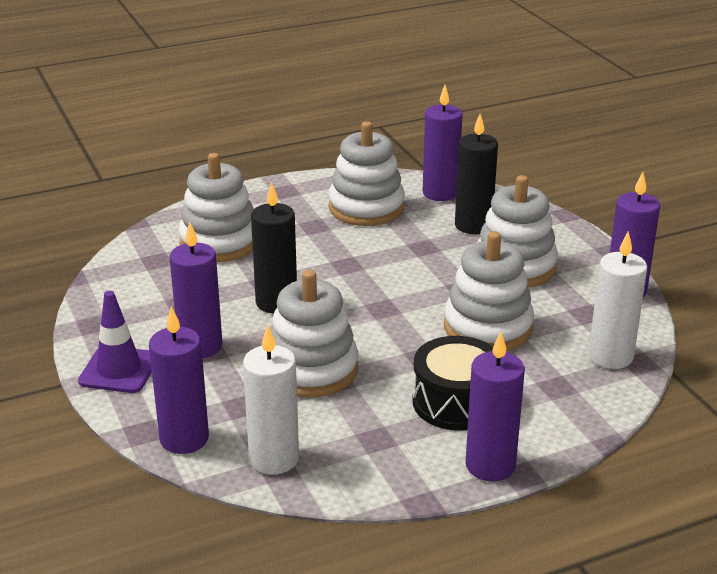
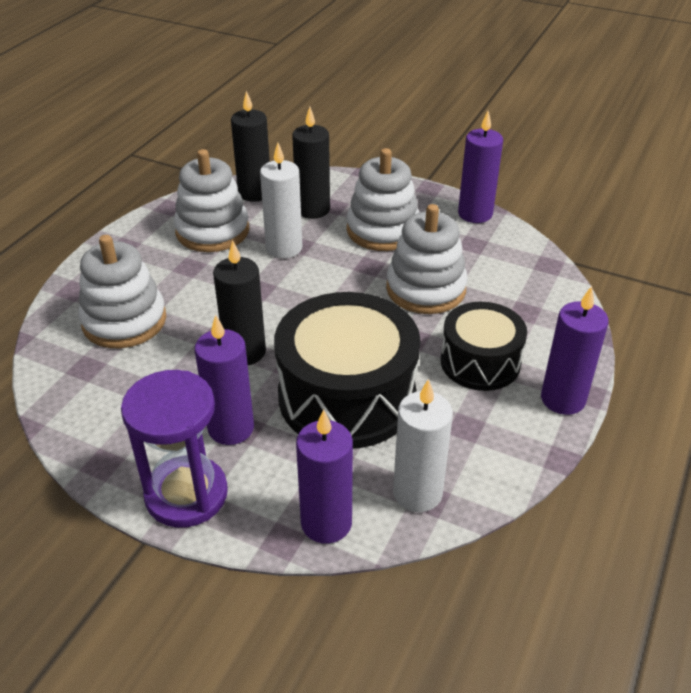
camera: 40 degrees left, 10 degrees up
(119, 370) = (186, 494): purple traffic cone -> purple hourglass
(311, 369) = (347, 396): white stacking toy -> black drum
(440, 193) = (255, 193): purple candle -> black candle
(610, 356) = (527, 269): white candle -> white candle (284, 248)

